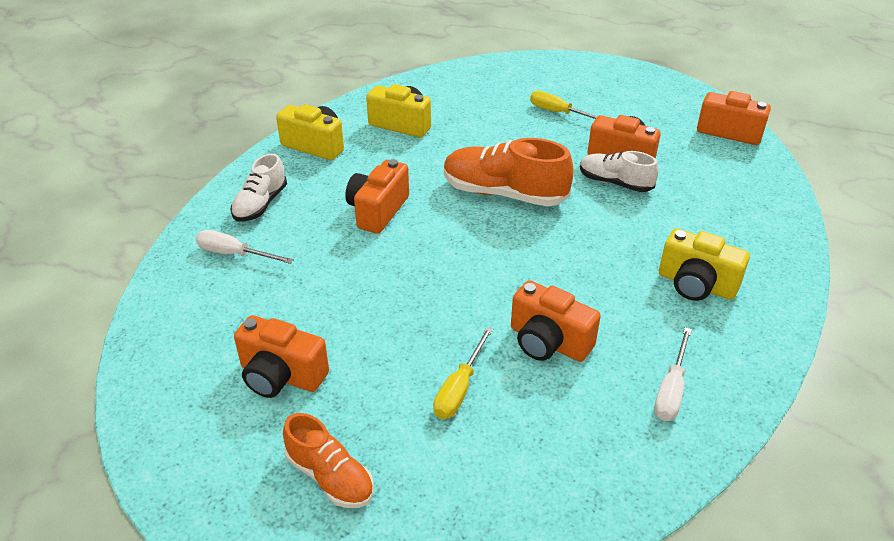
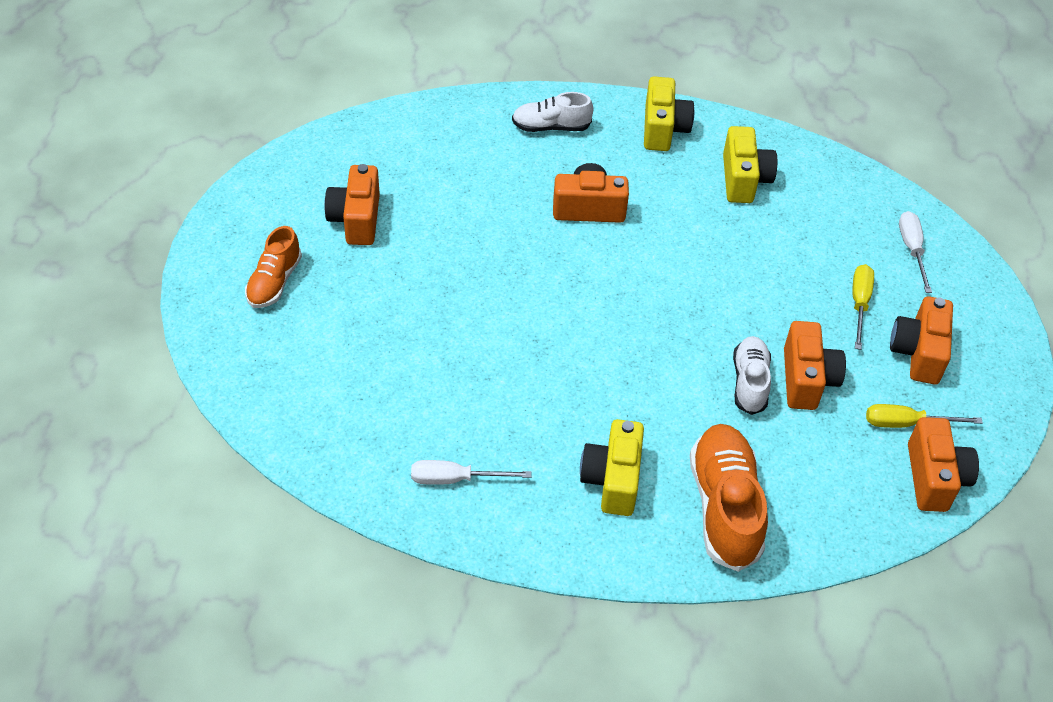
camera: 65 degrees right, 10 degrees up
(234, 254) = (477, 137): white screwdriver -> white screwdriver (912, 250)
(459, 388) = (392, 332): yellow screwdriver -> yellow screwdriver (906, 423)
(504, 193) = (672, 294): orange shoe -> orange shoe (724, 507)
(548, 342) = (473, 378): orange camera -> orange camera (918, 353)

